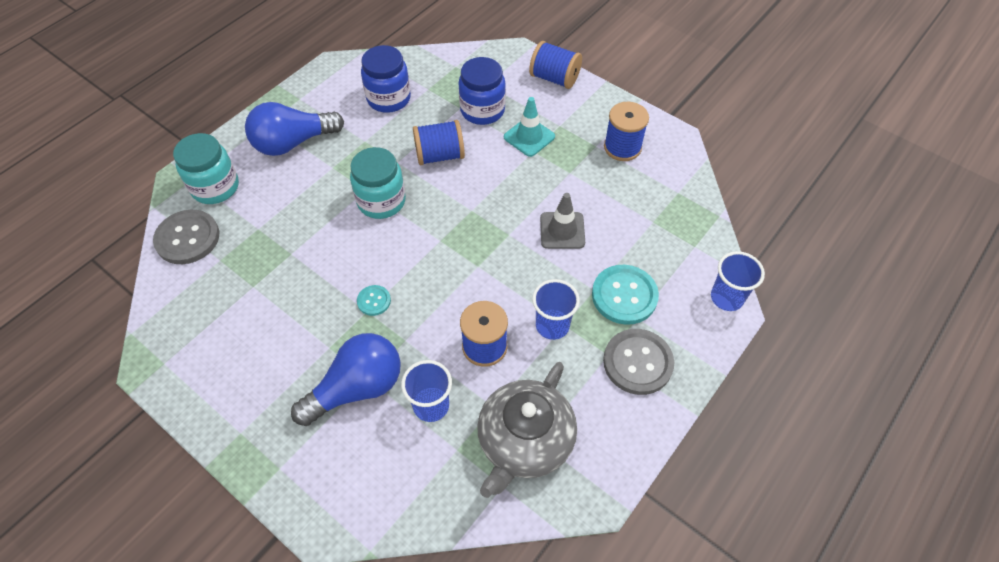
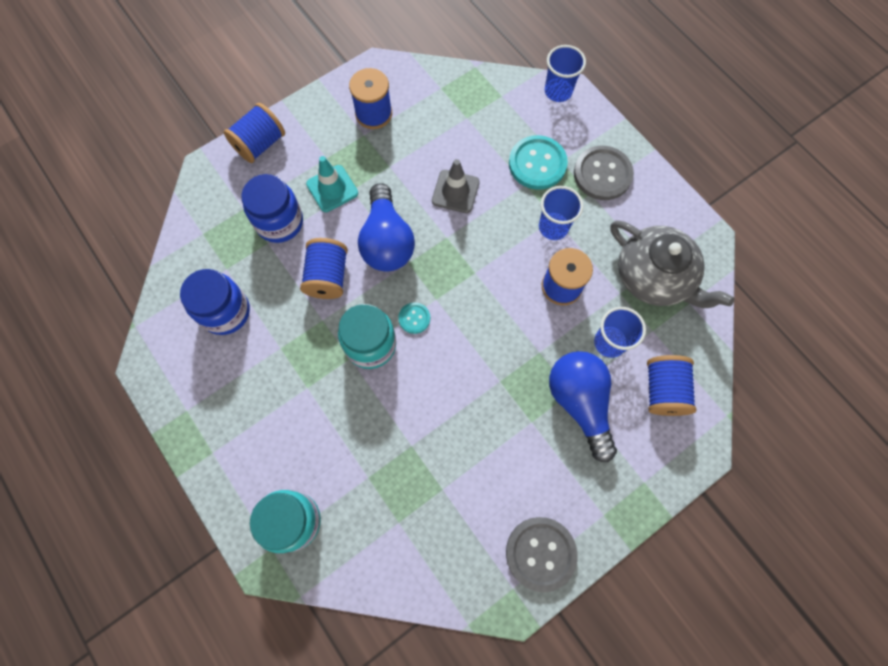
camera: 75 degrees left, 15 degrees up
(187, 238) = (358, 557): grey button -> grey button (540, 553)
(293, 143) = (255, 426): blue light bulb -> blue light bulb (387, 241)
(374, 301) = (490, 372): turquoise button -> turquoise button (414, 318)
(387, 472) = (663, 390): none -> blue spool

